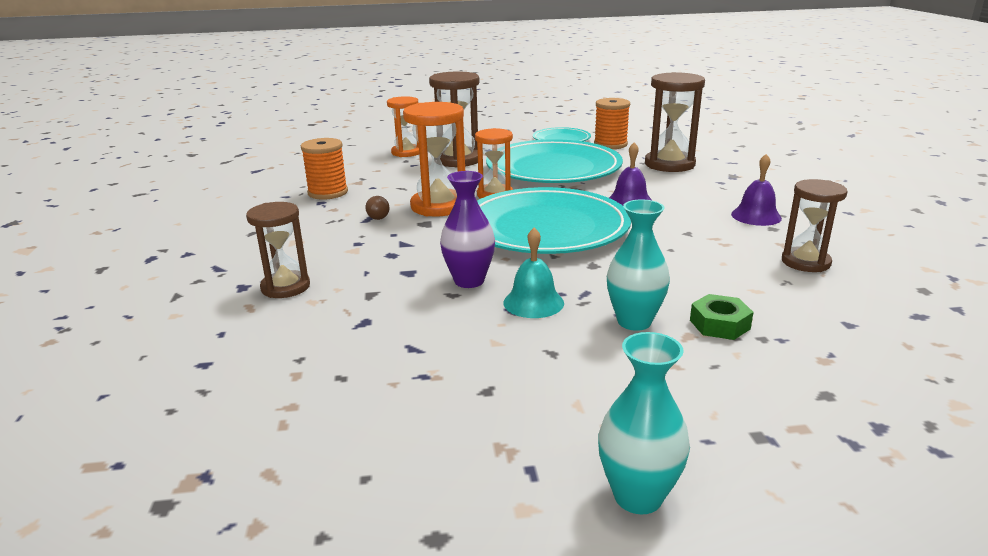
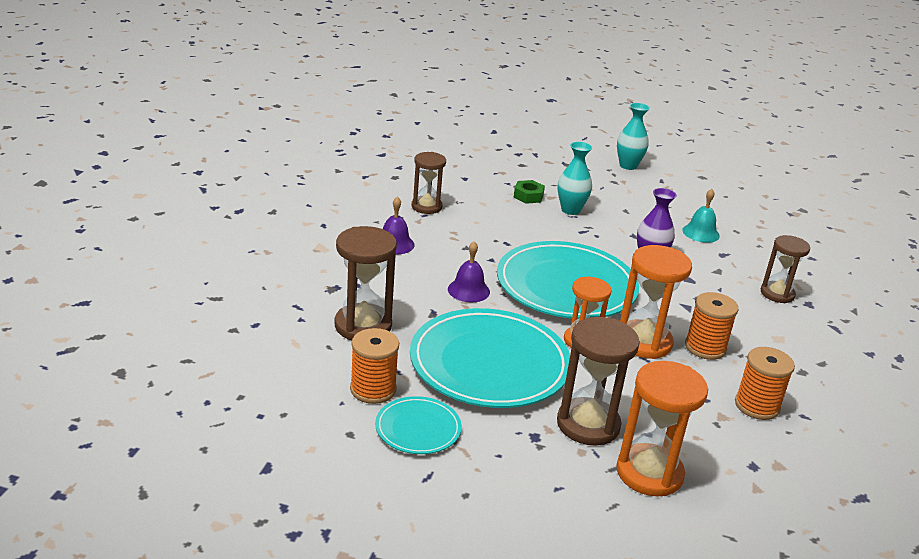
camera: 160 degrees left, 5 degrees up
(377, 216) = (705, 347): brown light bulb -> orange spool
(406, 152) = (649, 473): orange hourglass -> orange hourglass, size x1.51
(533, 302) = (618, 235): turquoise bell -> turquoise bell (700, 233)

